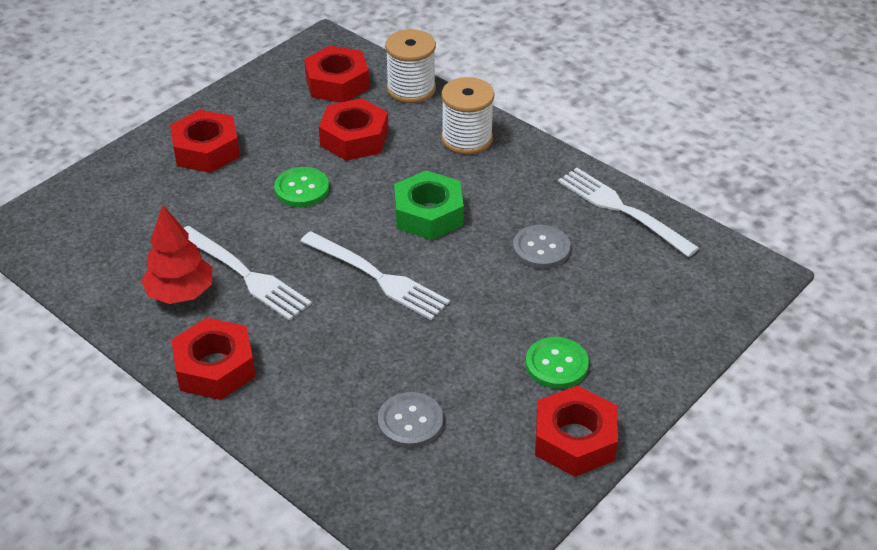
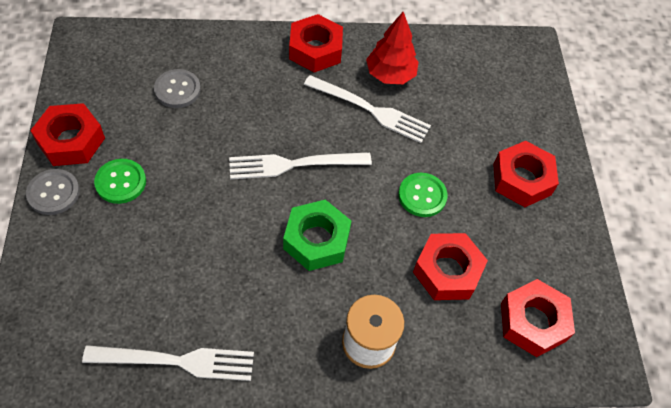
camera: 130 degrees right, 15 degrees up
(246, 275) = (371, 110): white fork -> white fork turned 150 degrees counterclockwise
(411, 89) = (474, 367): white spool -> none
(541, 249) = (208, 270): grey button -> grey button (53, 193)

